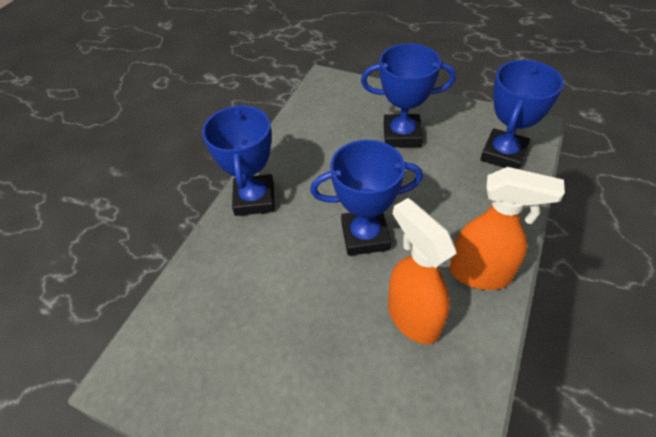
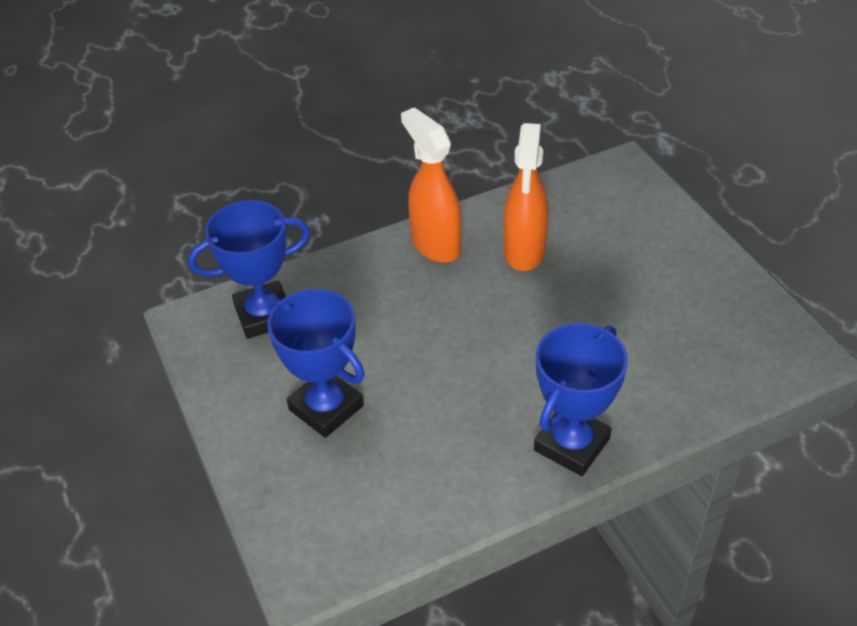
camera: 140 degrees left, 5 degrees down
(365, 236) = (494, 330): blue trophy -> none

